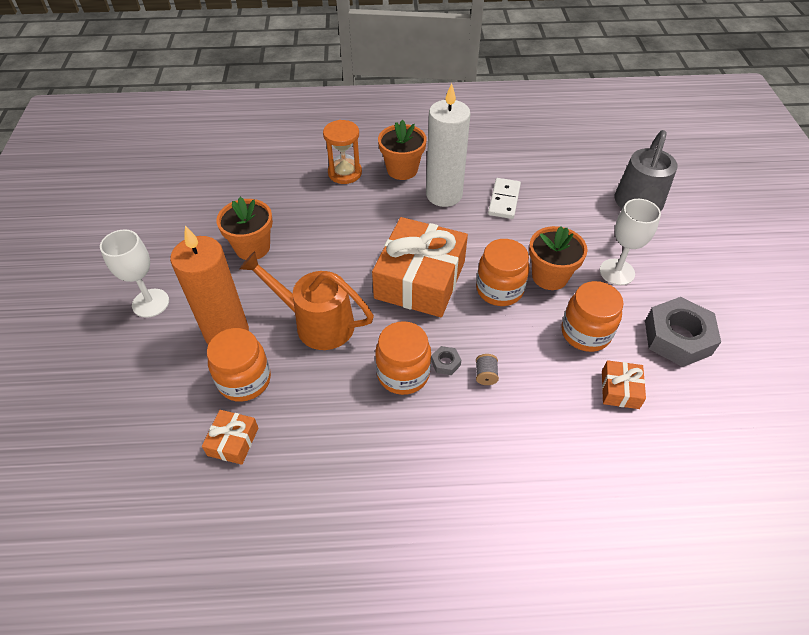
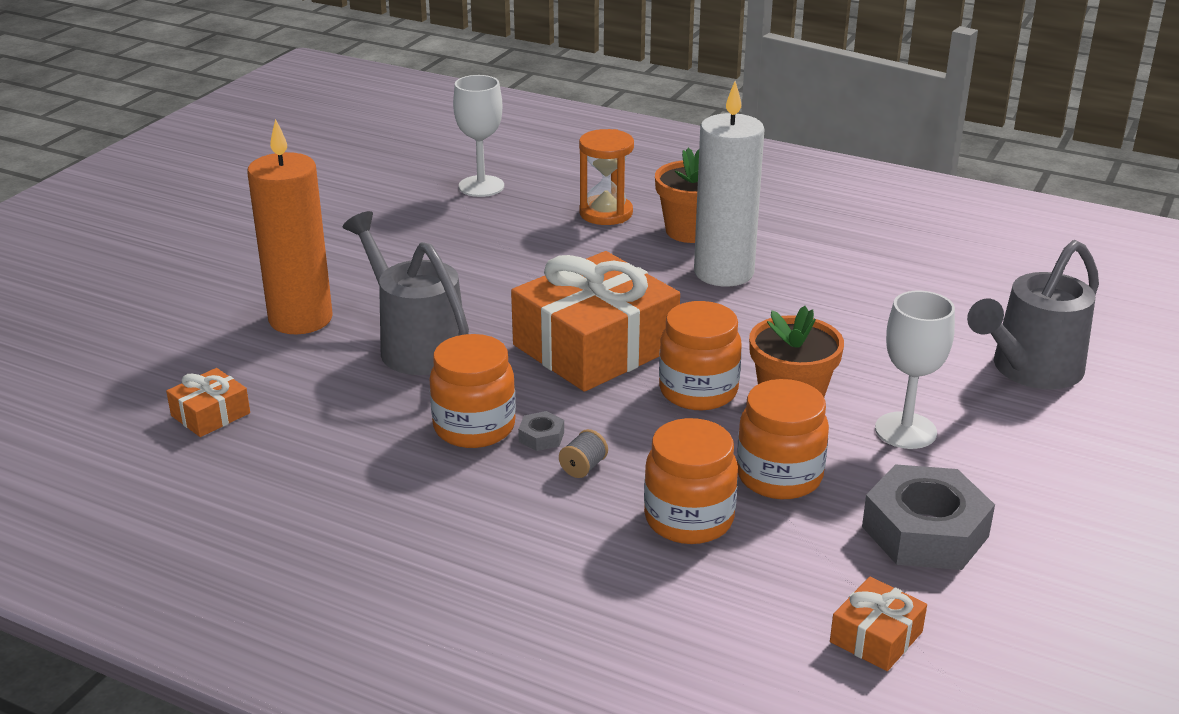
camera: 30 degrees right, 20 degrees down
(150, 303) = (243, 265): white goblet -> white goblet (481, 186)
(244, 380) = (278, 367): orange jar -> orange jar (689, 519)
(252, 247) = (411, 251): orange flower pot -> none
(316, 323) = (415, 344): orange watering can -> grey watering can
(504, 200) = (810, 303): white domino -> none
(620, 389) = (765, 551): orange gift -> orange gift (876, 637)

